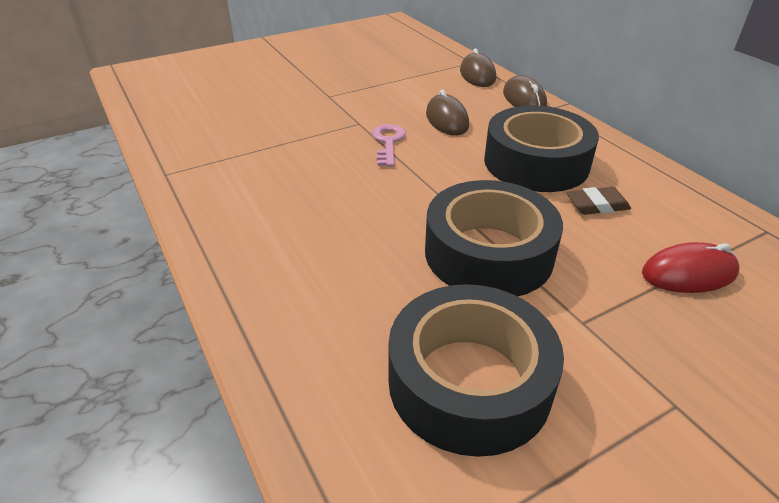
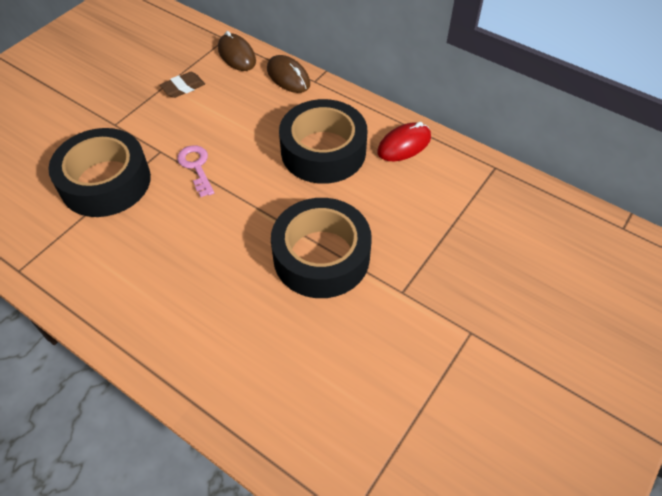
camera: 25 degrees left, 15 degrees up
(446, 120) = (234, 123): brown mouse -> none
(469, 382) = (348, 367): black tape -> black tape (105, 182)
(597, 205) = (380, 181): brown eraser -> brown eraser (183, 87)
(688, 273) = (455, 225): red mouse -> red mouse (404, 145)

